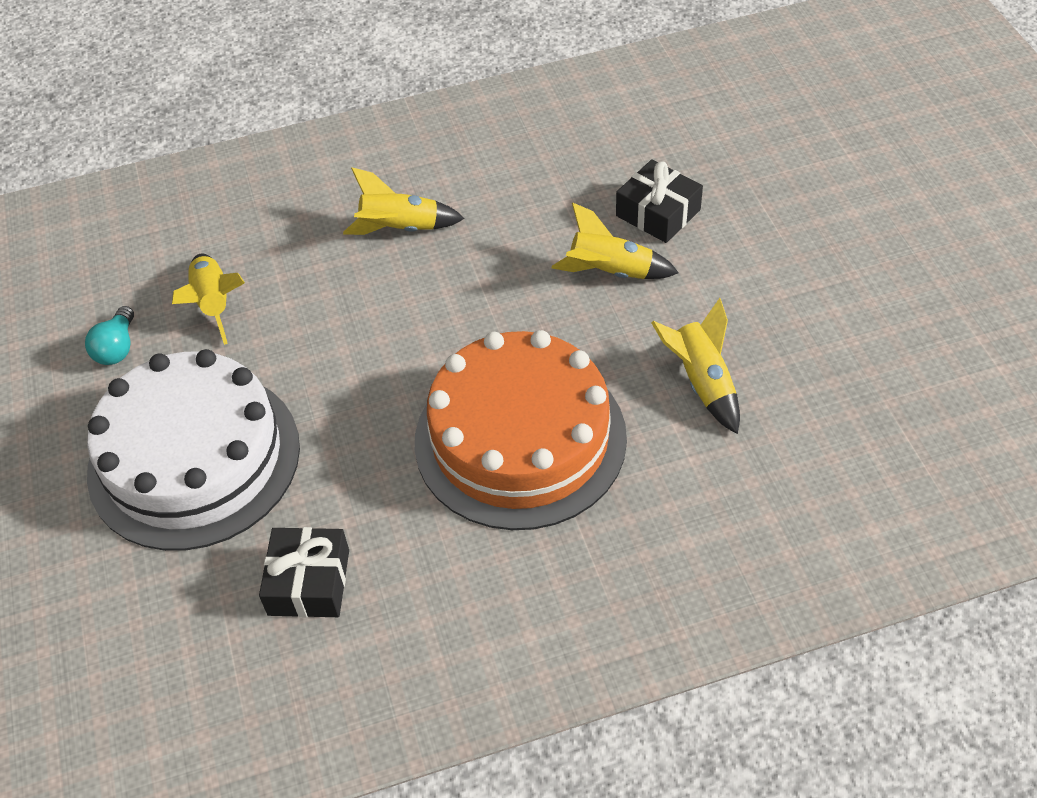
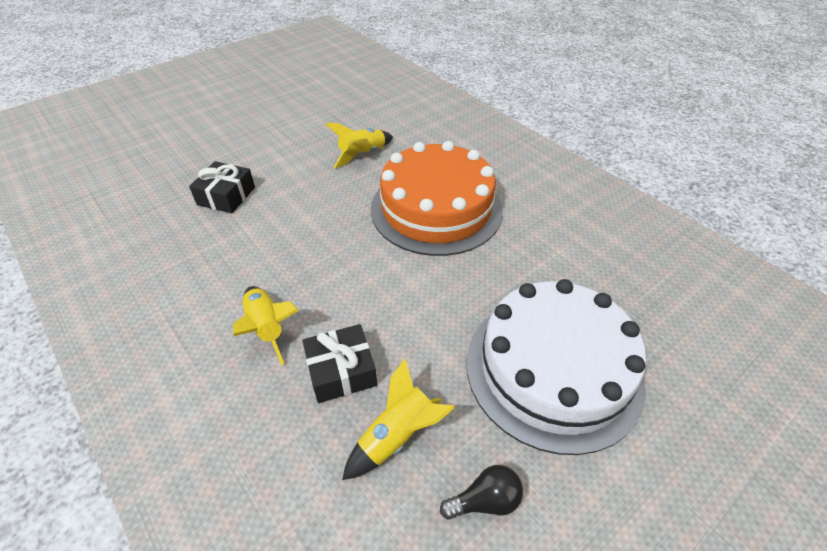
camera: 115 degrees left, 5 degrees down
(117, 348) = (485, 501): turquoise light bulb -> black light bulb
(309, 582) = (590, 265): black gift -> black gift (341, 371)
(610, 272) = (287, 204): yellow rocket -> none

